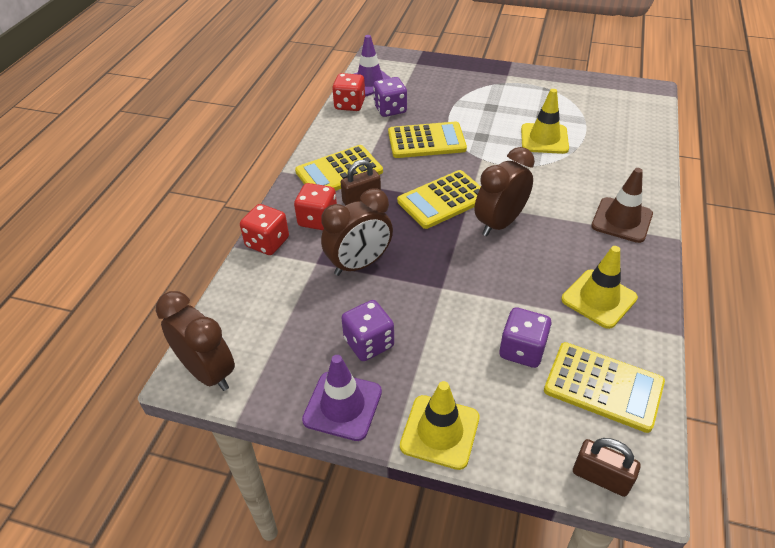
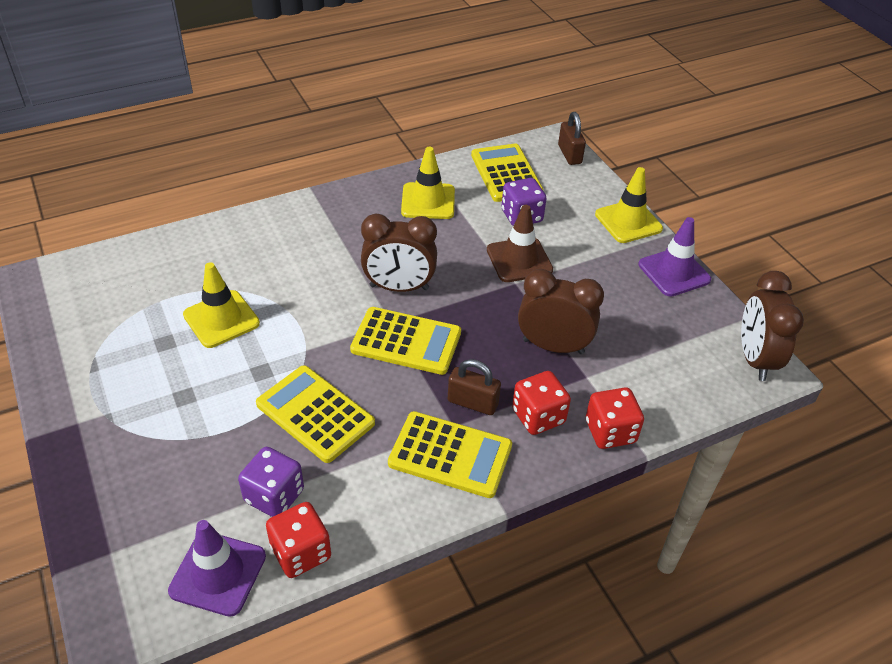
camera: 135 degrees left, 0 degrees up
(369, 343) = (615, 290): purple dice -> none
(621, 220) = (316, 221): brown traffic cone -> brown traffic cone (519, 260)

